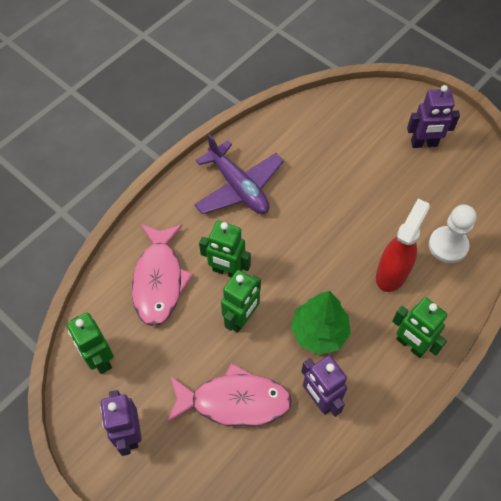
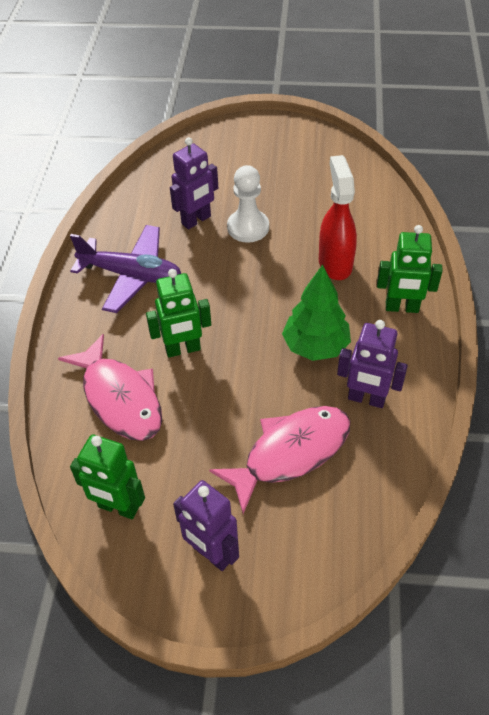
camera: 35 degrees left, 10 degrees down
(241, 319) = (233, 380): green robot -> none
(424, 144) = (271, 155): purple robot -> purple robot (196, 220)
(448, 245) = (361, 217): white pawn -> white pawn (248, 227)

